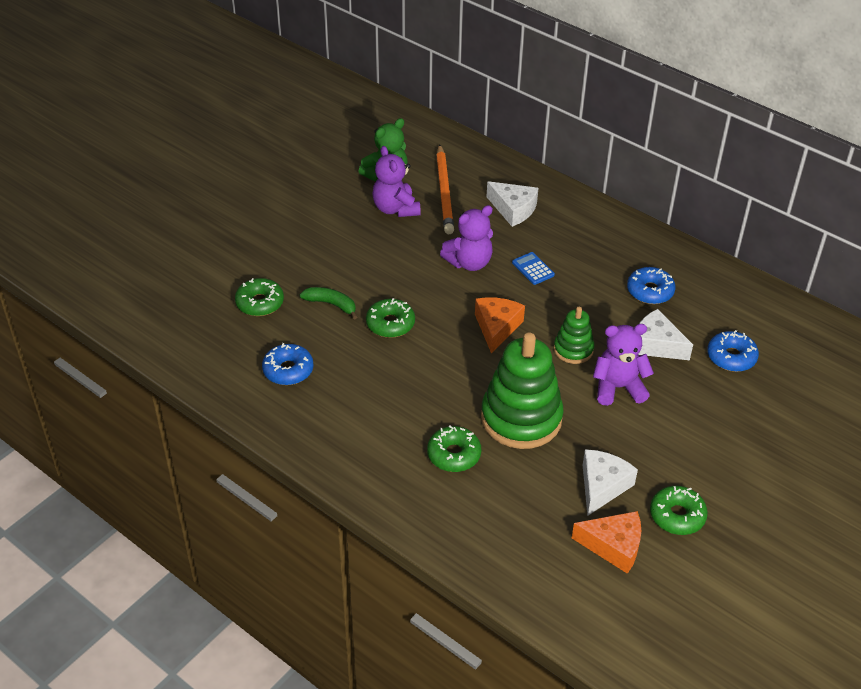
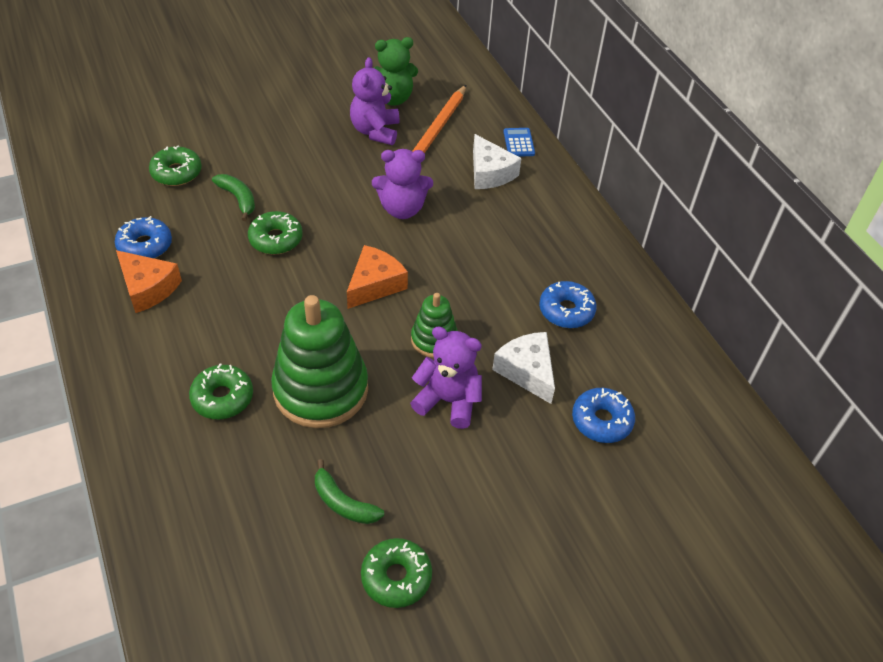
camera: 25 degrees right, 5 degrees up
(533, 269) = (461, 239): blue calculator -> blue calculator (519, 143)
(602, 486) = (343, 503): white cheese -> green banana
(613, 546) = (299, 578): orange cheese -> orange cheese (148, 288)

